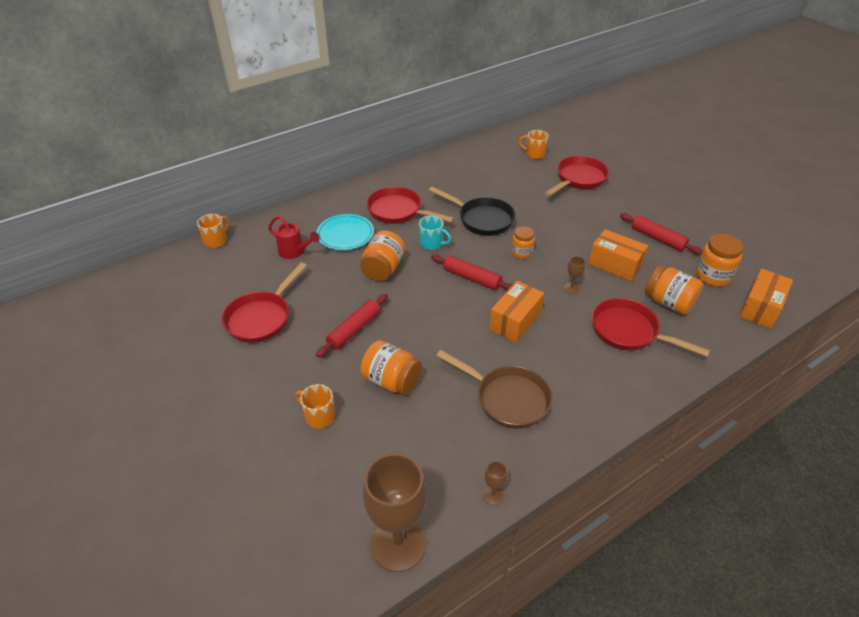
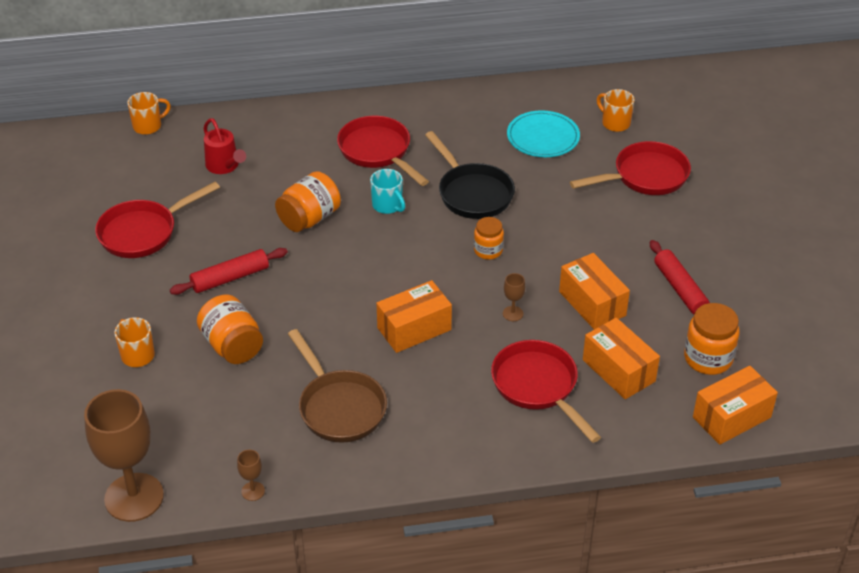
camera: 25 degrees right, 0 degrees up
(345, 234) = (295, 162): turquoise plate -> turquoise plate (543, 137)
(472, 278) = (403, 263): red rolling pin -> none
(668, 302) = (618, 370): orange jar -> orange box

